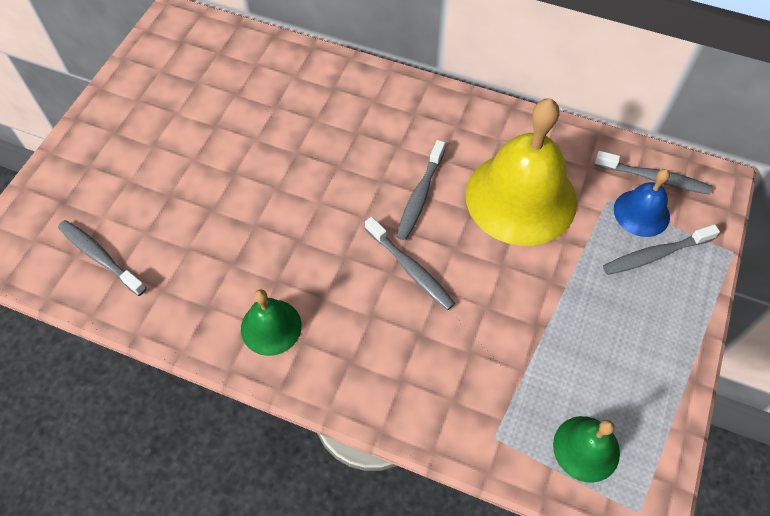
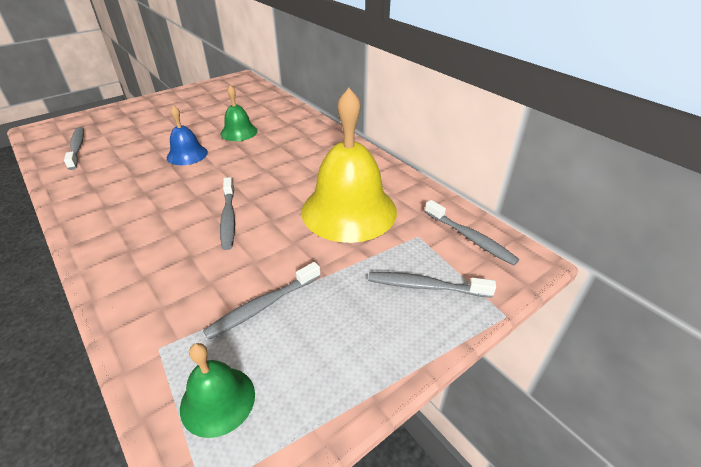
camera: 30 degrees right, 20 degrees down
(271, 327) = (110, 211): green bell -> green bell (239, 132)
(420, 196) = (280, 185): grey toothbrush -> grey toothbrush (263, 306)
(641, 213) = (439, 254): blue bell -> blue bell (187, 154)

